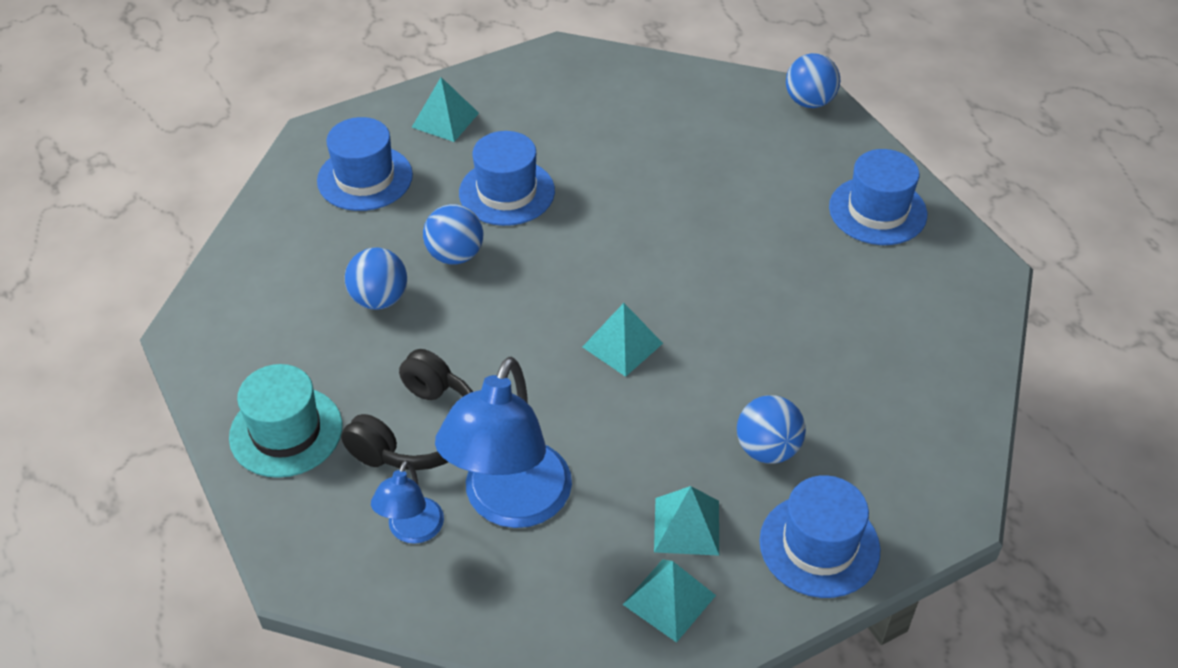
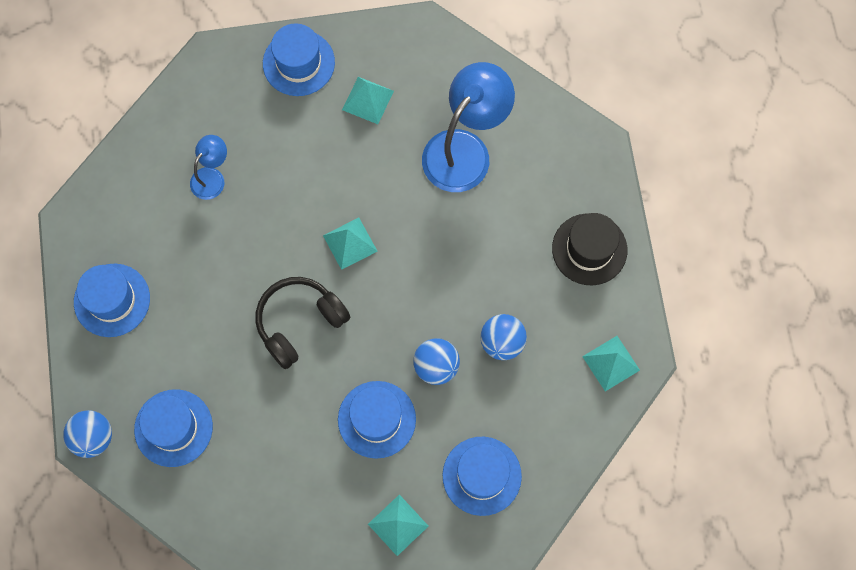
camera: 160 degrees left, 25 degrees up
(286, 431) = (589, 249): turquoise hat -> black hat
(412, 531) = (528, 151): blue lamp -> blue lamp (212, 177)
(418, 431) = (505, 220): black headphones -> black headphones (299, 323)
(669, 600) = (397, 60): turquoise pyramid -> turquoise pyramid (611, 363)
(730, 129) = (173, 428): none -> blue hat
(767, 449) = (295, 133): blue ball -> none

